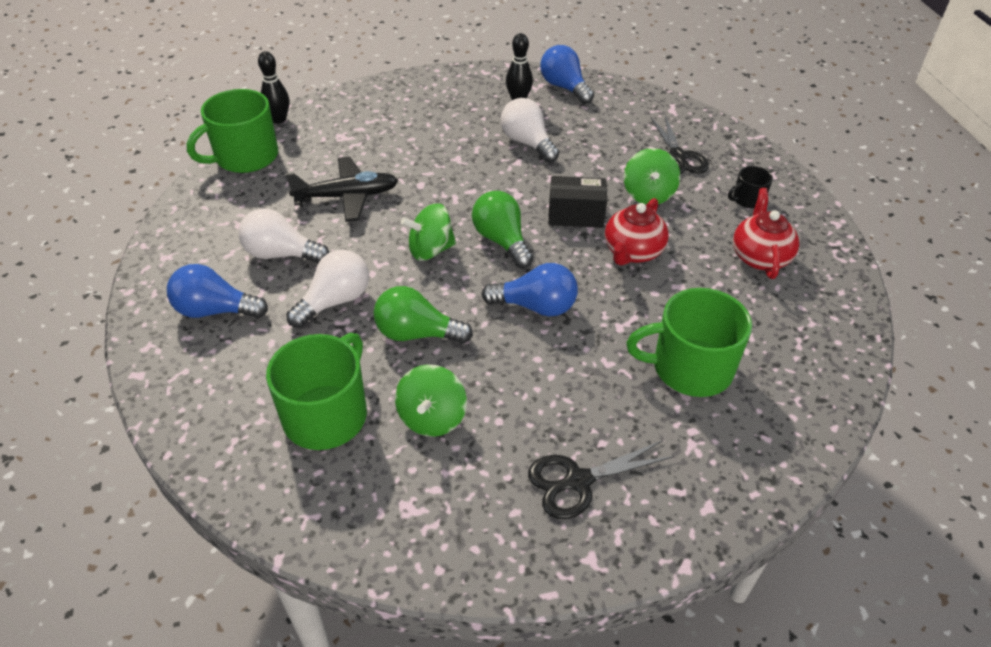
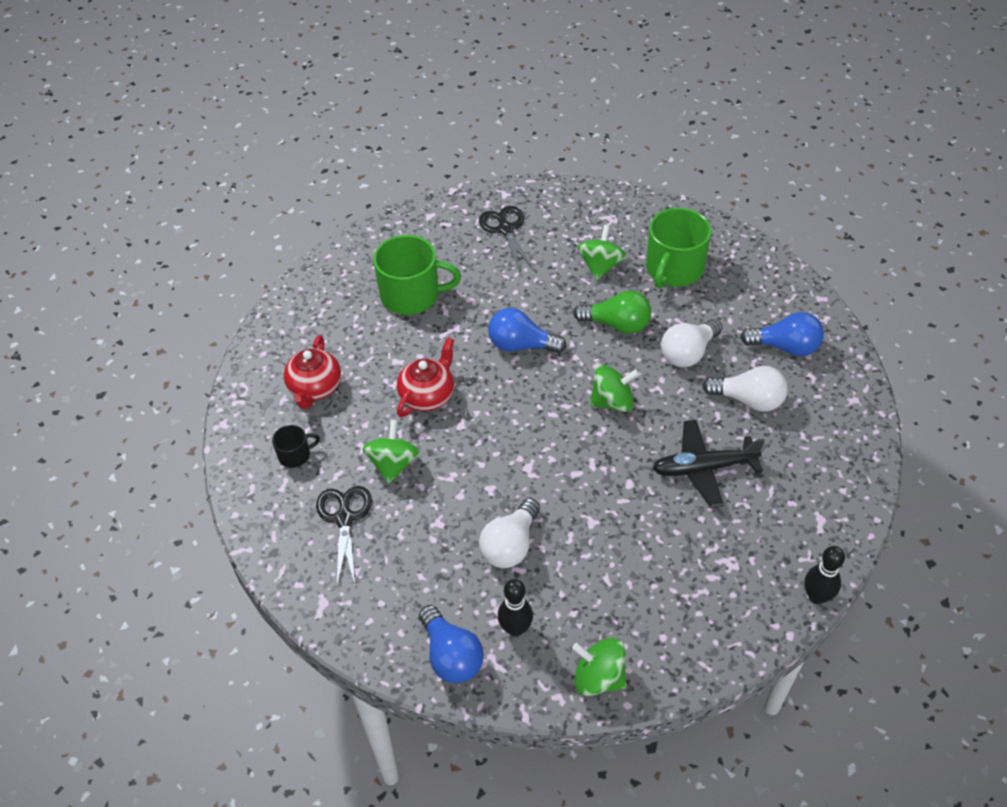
camera: 175 degrees left, 5 degrees up
(245, 157) = (832, 530): green mug -> none
(456, 80) = (598, 677): none -> green spinning top
(502, 241) = (546, 410): green light bulb -> none
(527, 143) = (510, 545): white light bulb -> white light bulb turned 60 degrees clockwise
(575, 215) = (472, 439): black box -> none
(578, 481) = (506, 229): black scissors -> black scissors turned 90 degrees counterclockwise

